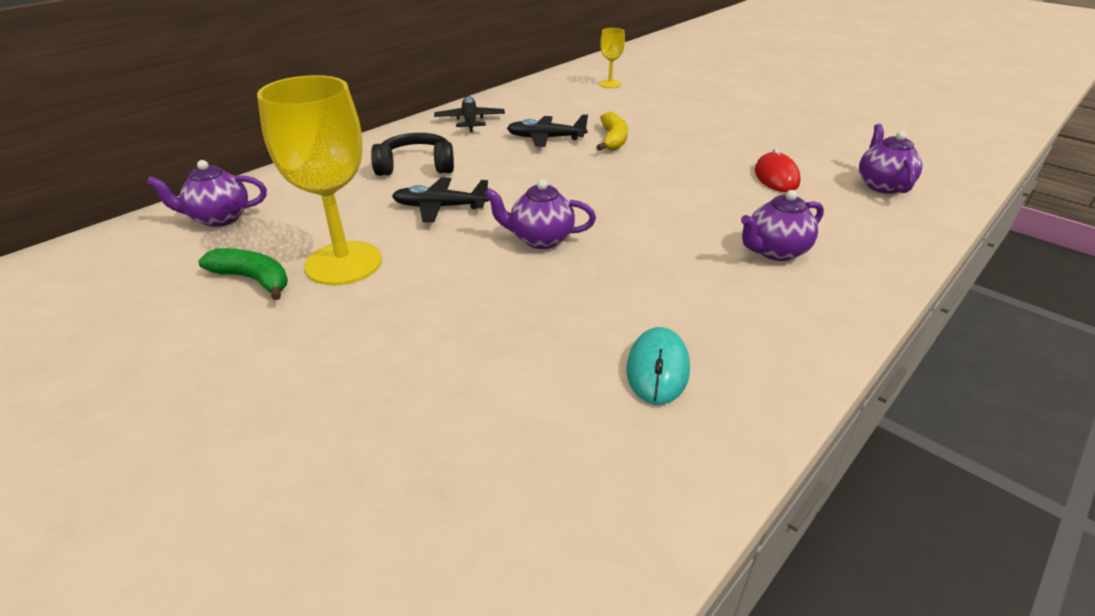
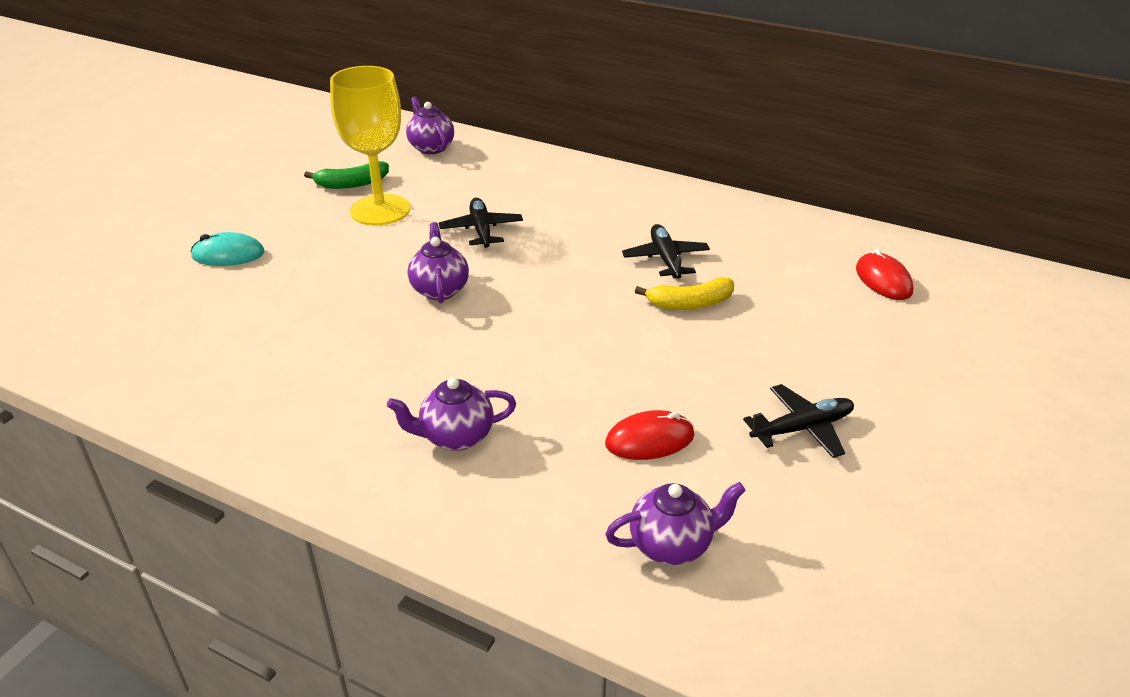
camera: 75 degrees right, 0 degrees up
(253, 279) = (352, 184): green banana -> green banana turned 60 degrees clockwise
(416, 166) = (556, 202): black headphones -> none
(470, 120) = (683, 206): black plane -> black plane (802, 428)
(610, 84) = (883, 280): yellow goblet -> red mouse
(657, 369) = (256, 372): turquoise mouse -> turquoise mouse (228, 254)
(775, 251) = (455, 437): purple teapot -> purple teapot turned 60 degrees counterclockwise

